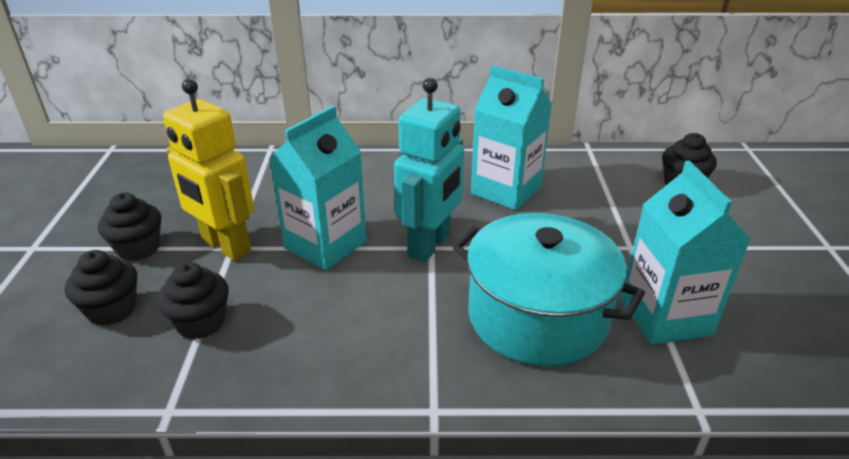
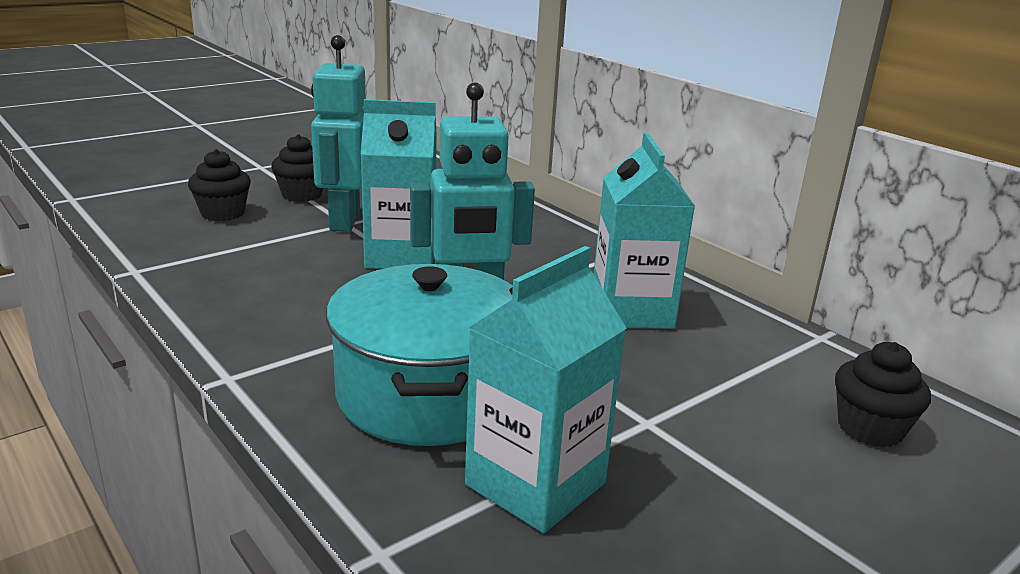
camera: 50 degrees right, 10 degrees down
(201, 322) = (241, 246): black cupcake -> none
(226, 247) = (344, 221): yellow robot -> turquoise robot

